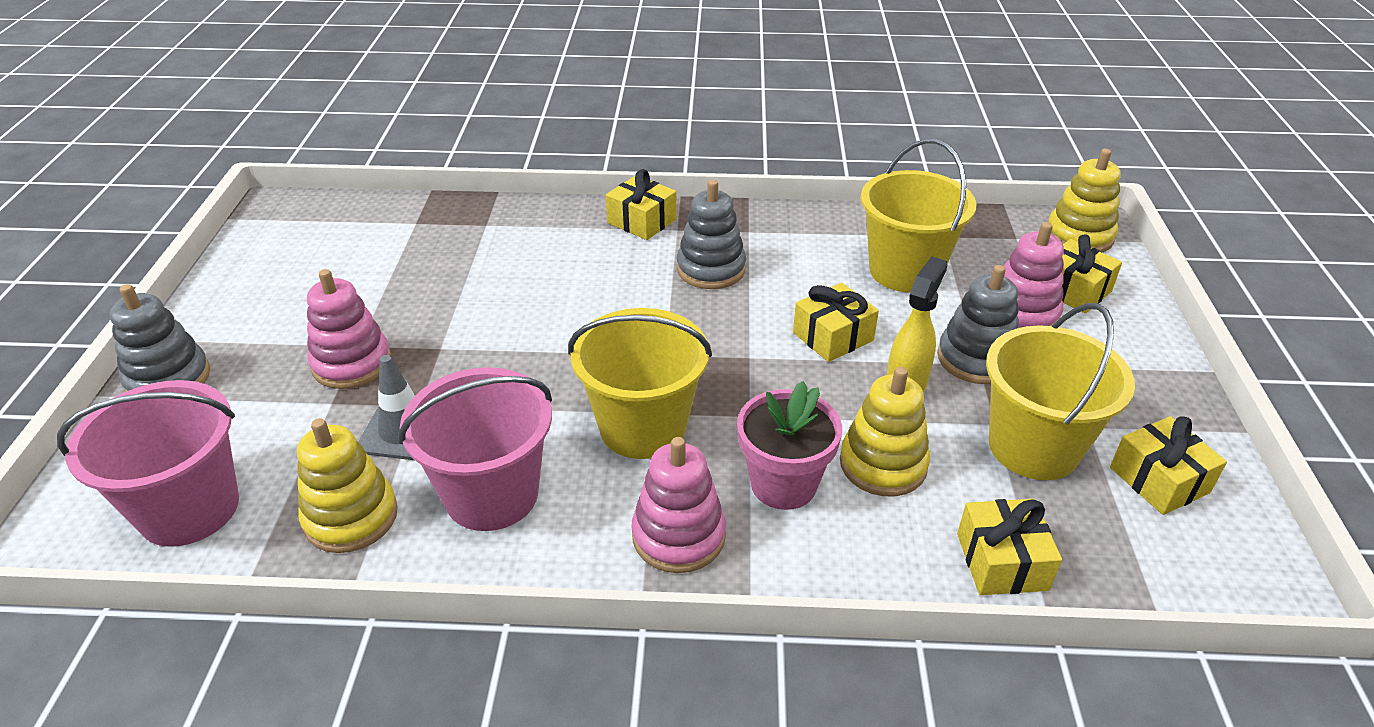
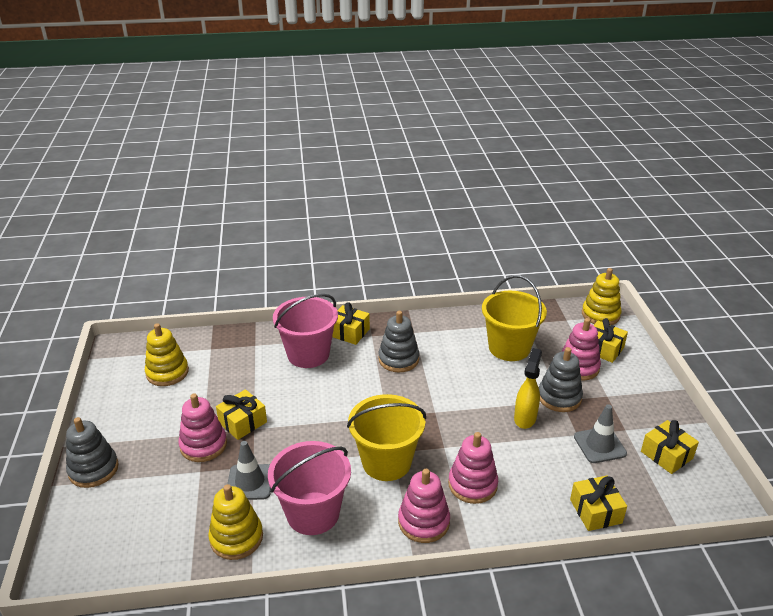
camera: 10 degrees left, 5 degrees down
(189, 509) = (139, 547): pink bucket -> pink bucket (308, 354)
(783, 484) = (472, 484): pink flower pot -> pink stacking toy
(833, 336) = (478, 393): yellow gift -> yellow gift (243, 422)
(883, 464) = (523, 466): yellow stacking toy -> yellow stacking toy (167, 372)
(1033, 447) = (599, 445): yellow bucket -> grey traffic cone

